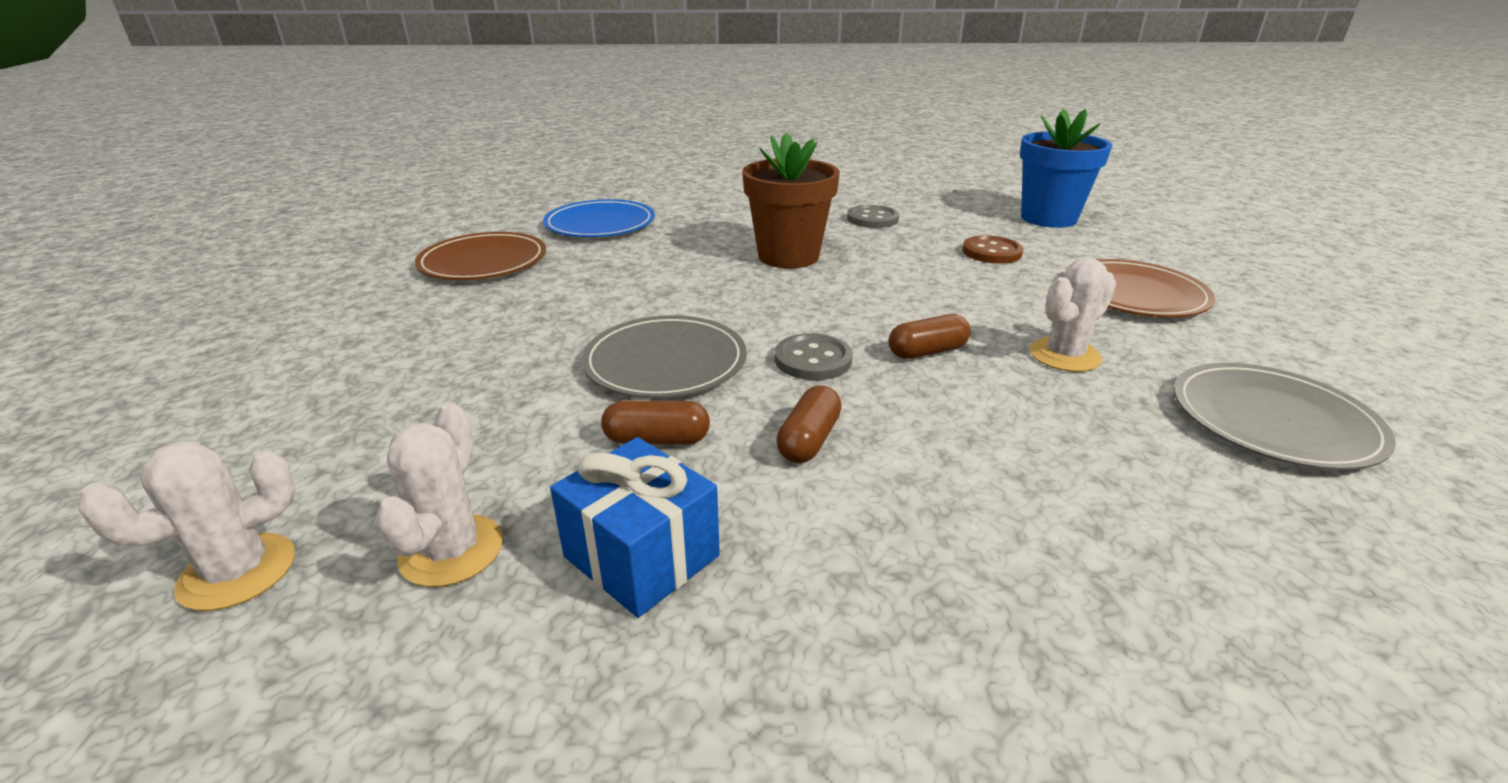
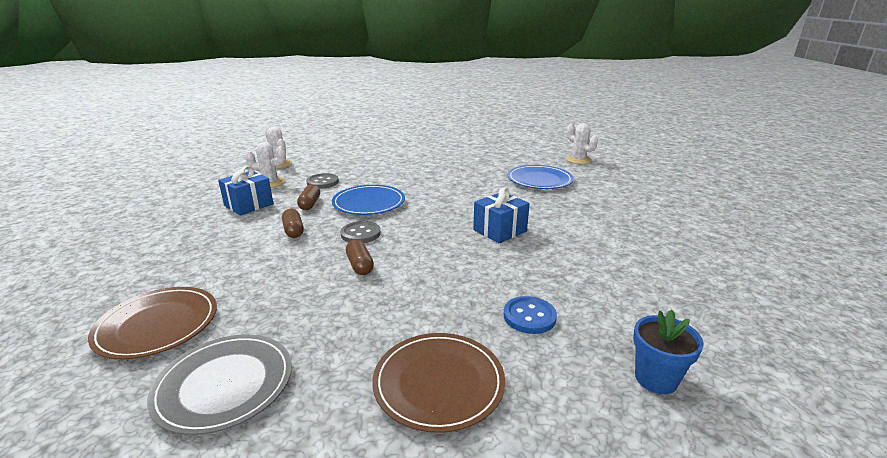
camera: 90 degrees right, 5 degrees down
(483, 261) = (478, 163): brown plate -> brown plate (157, 325)
(665, 362) = (369, 203): grey plate -> blue plate
(788, 256) = (500, 230): brown flower pot -> blue gift
(809, 440) = (293, 231): brown capsule -> brown capsule turned 45 degrees clockwise
(872, 219) = (594, 266): grey button -> grey button (322, 182)
(991, 252) = (529, 316): brown button -> blue button
(1048, 218) = (656, 379): blue flower pot -> blue flower pot, size x0.62
(1064, 355) = (340, 314): white cactus -> white cactus (578, 160)

